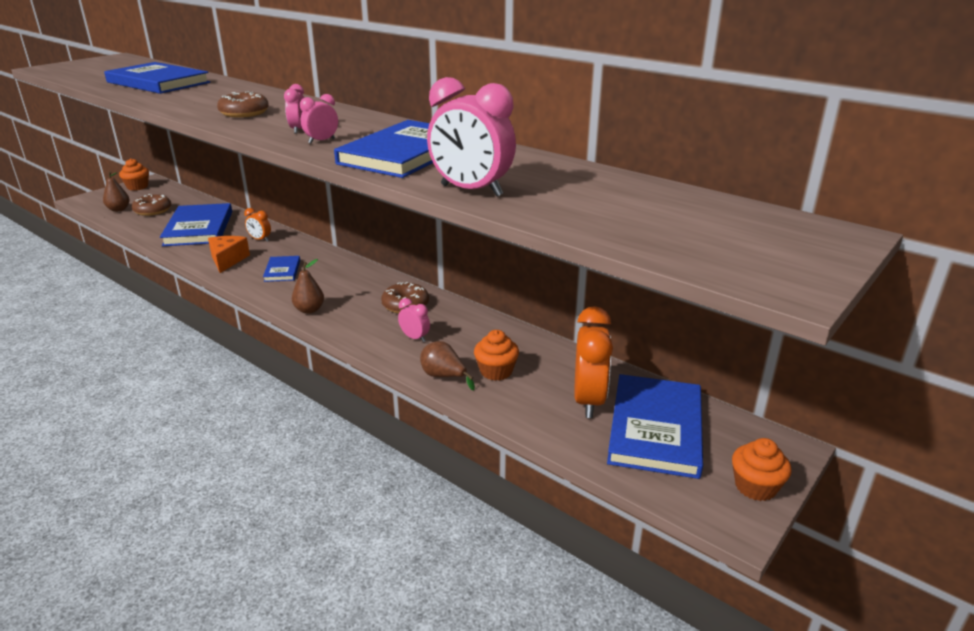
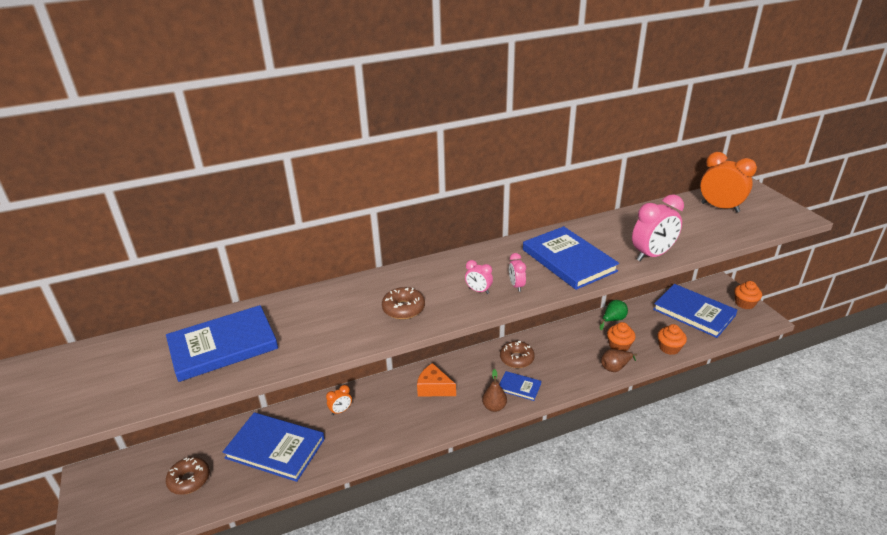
camera: 60 degrees left, 5 degrees up
(119, 209) = (155, 510): brown pear -> none
(137, 187) = (95, 487): orange cupcake -> orange cupcake (669, 348)
(227, 260) = (368, 439): orange cheese -> orange cheese (434, 388)
(282, 271) = (416, 408): blue book -> blue book (519, 387)
(415, 338) = (563, 366): pink clock -> none
(553, 356) = (613, 320): none -> green pear
(588, 401) = (662, 324): orange clock -> orange clock (720, 207)

